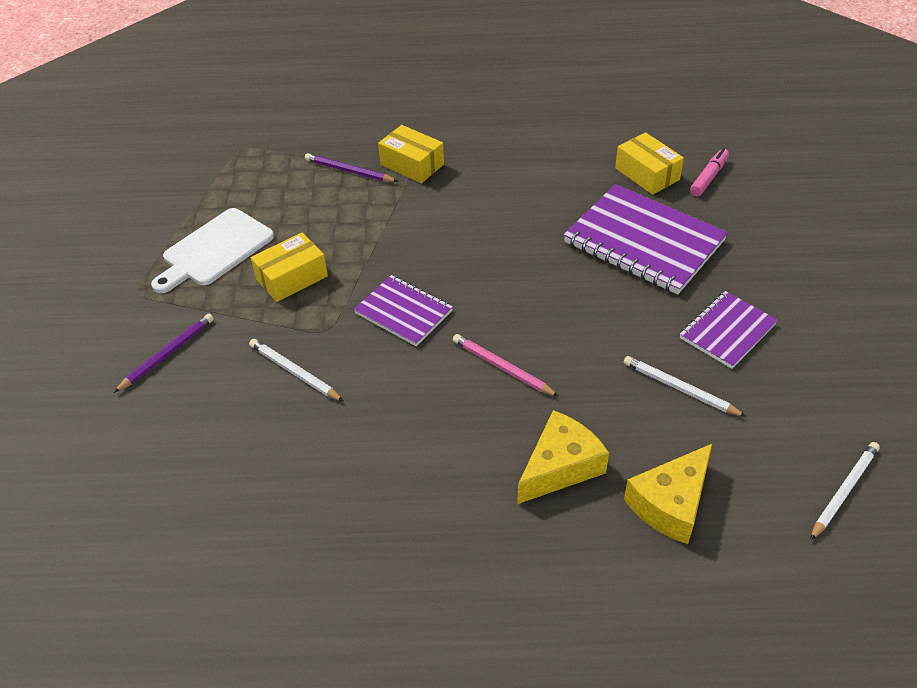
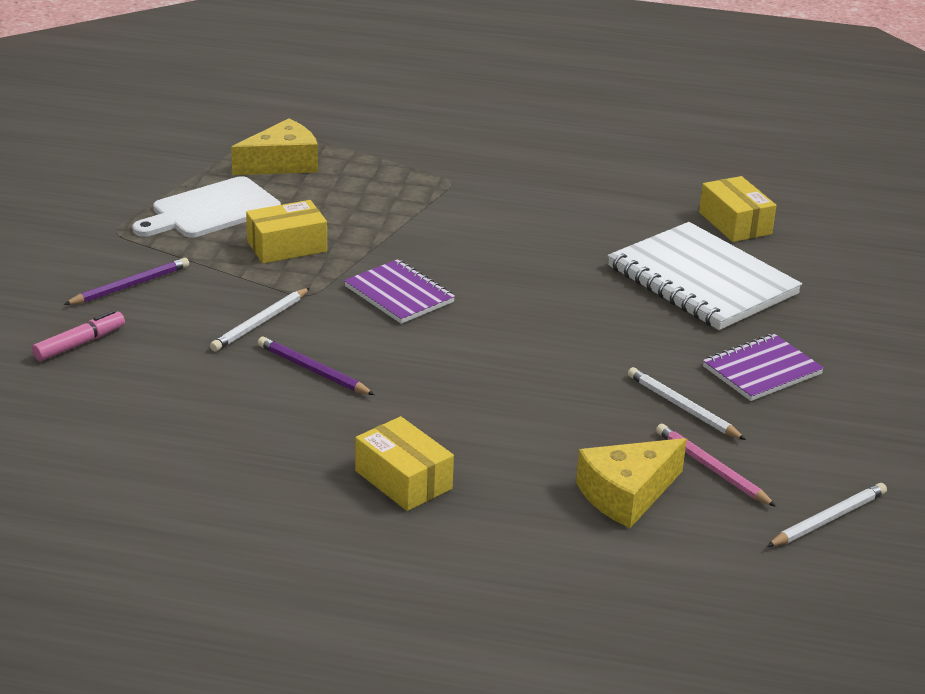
camera: 10 degrees right, 15 degrees down
(295, 372) = (260, 323): white pencil -> white pencil turned 105 degrees counterclockwise
(349, 171) = (387, 167): purple pencil -> purple pencil (313, 370)
(412, 164) = (461, 172): yellow box -> yellow box (403, 480)
(502, 367) = (490, 357): pink pencil -> pink pencil (712, 468)
(560, 466) = (518, 445): yellow cheese -> yellow cheese (282, 163)
(644, 242) = (702, 281): purple notebook -> white notebook
(709, 177) = (808, 237): pink marker -> pink marker (80, 344)

